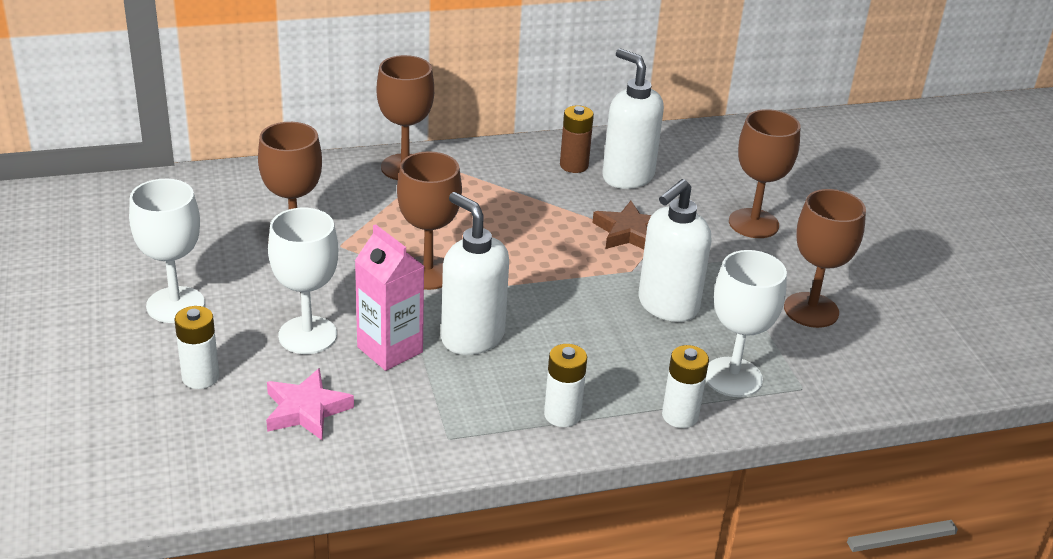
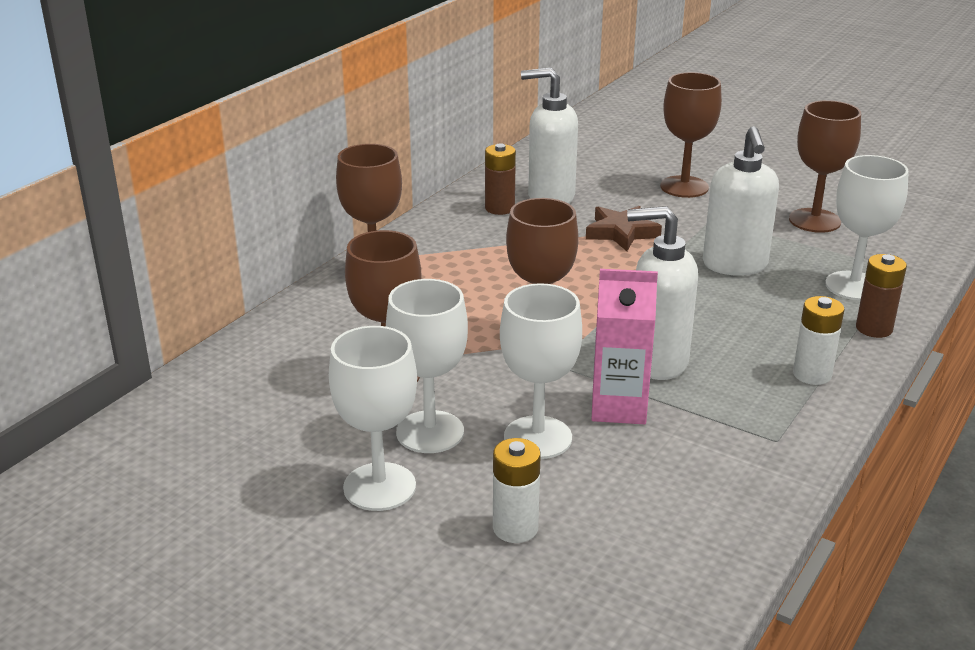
camera: 40 degrees left, 5 degrees down
(255, 291) = (430, 432): none -> white goblet
(306, 410) = (645, 493): pink star -> none
(680, 416) = (874, 328): white battery -> brown battery

